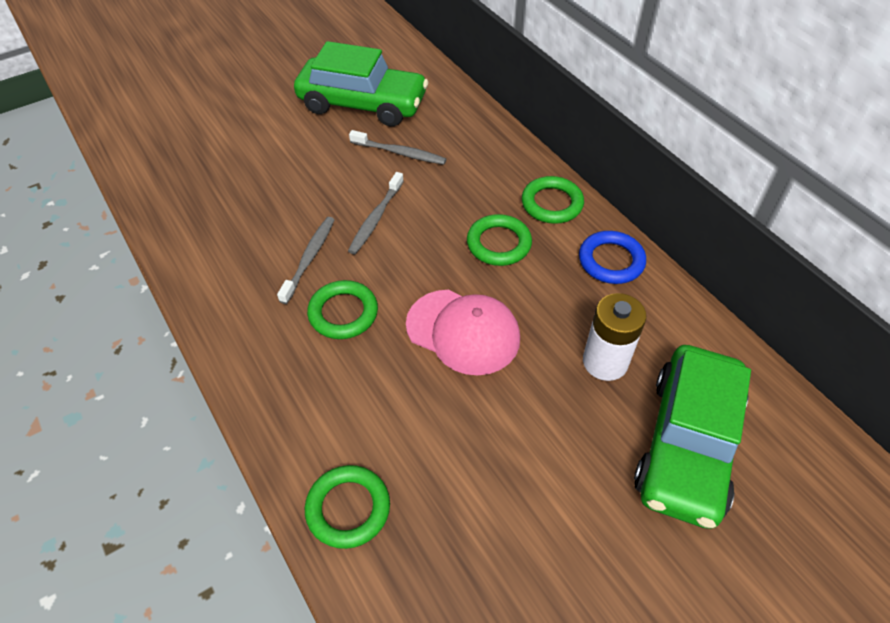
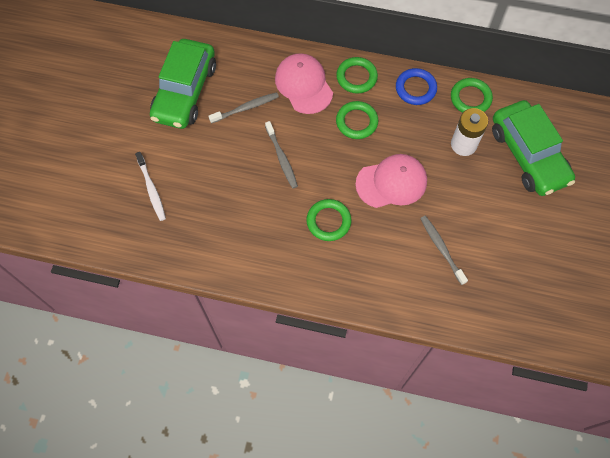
camera: 45 degrees left, 15 degrees up
(226, 156) = (151, 189): none -> white toothbrush
(309, 259) = (277, 209): grey toothbrush -> grey toothbrush (441, 249)
(348, 508) = (435, 301): green ring -> green ring (470, 98)
(362, 104) = (185, 92): green car -> green car turned 135 degrees clockwise
(484, 172) = (303, 85): none -> pink cap

